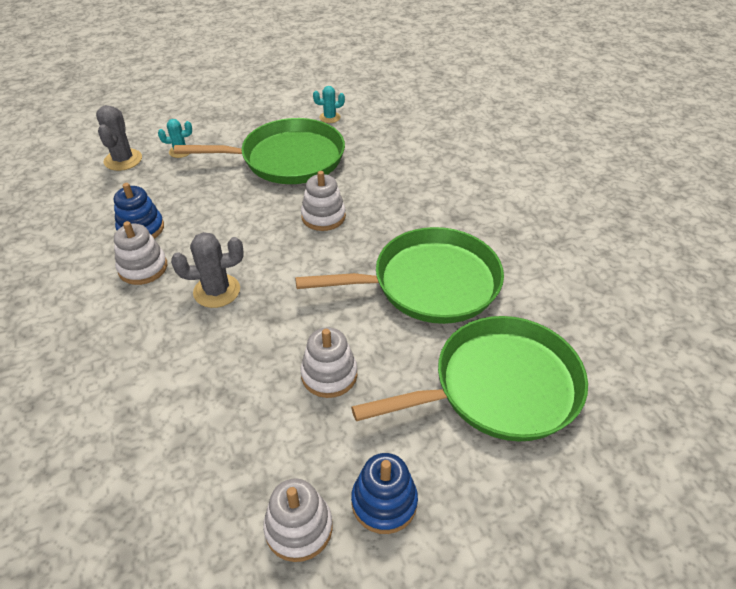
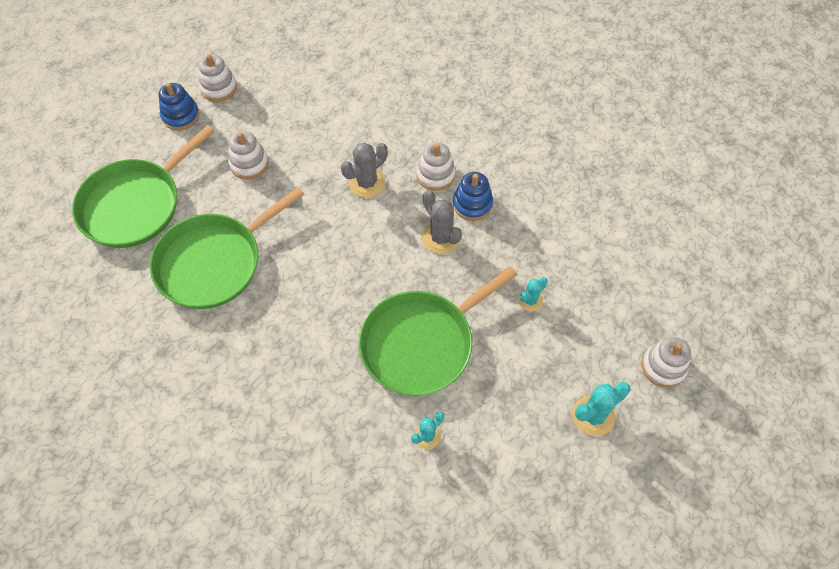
camera: 150 degrees right, 15 degrees up
(123, 160) = (568, 263): grey cactus -> grey cactus (440, 238)
(215, 91) = (593, 415): none -> turquoise cactus
(323, 216) = (337, 288): white stacking toy -> white stacking toy (663, 367)

